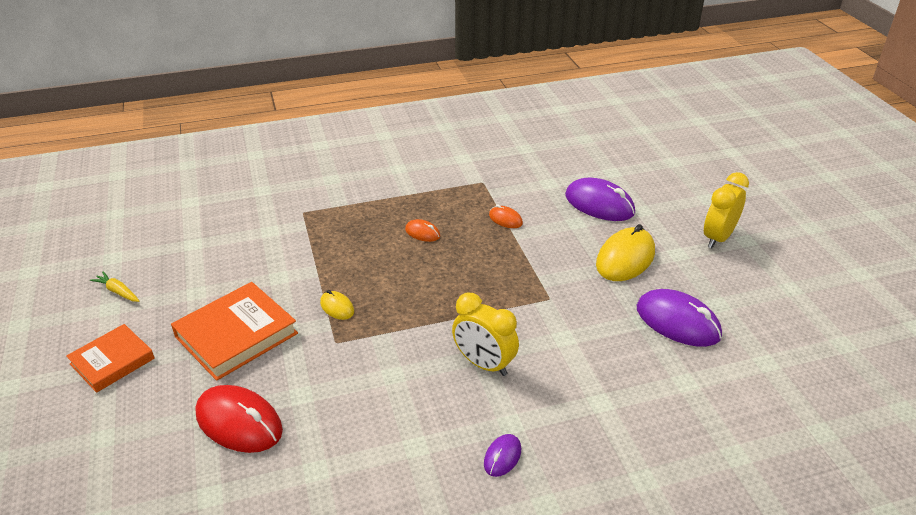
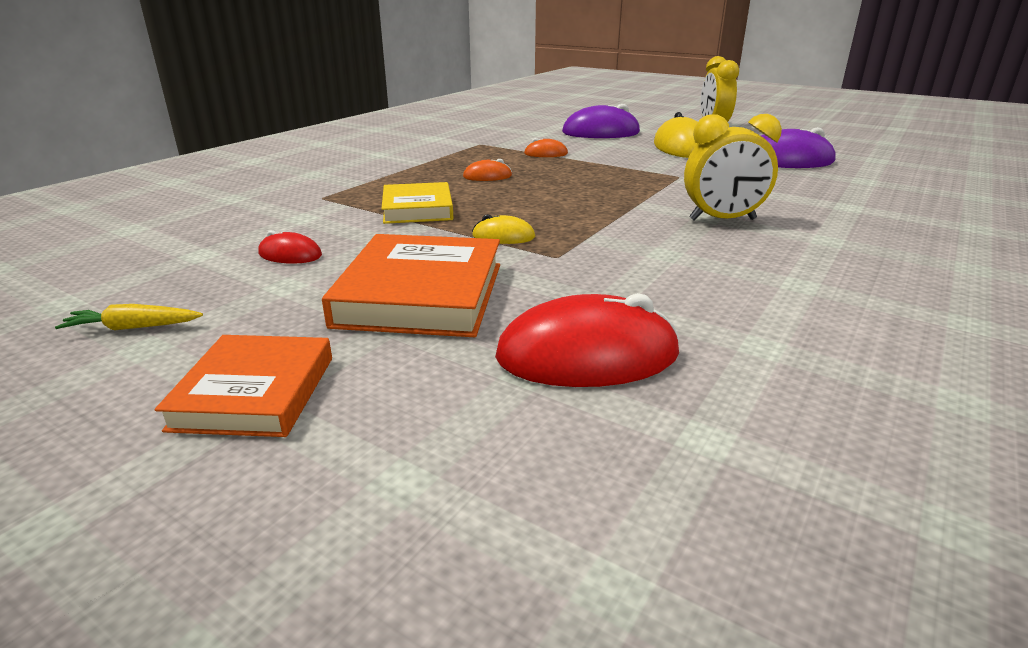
camera: 40 degrees left, 10 degrees down
(225, 266) = (290, 255): none -> red mouse
(333, 252) = (417, 209): none -> yellow book
(502, 457) = (874, 258): purple mouse -> none

